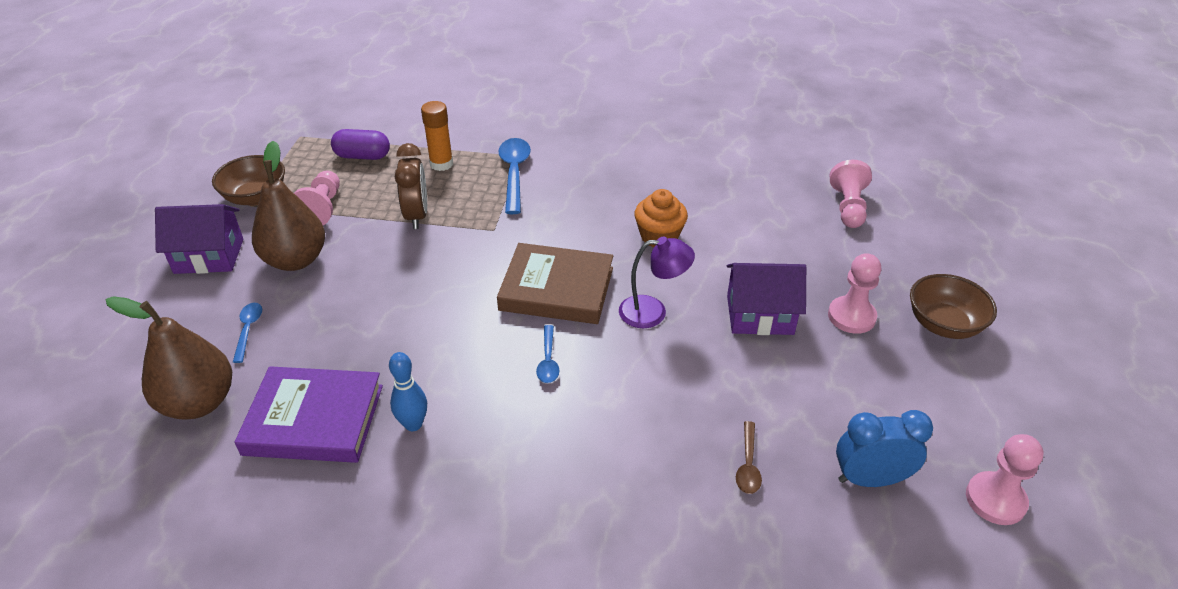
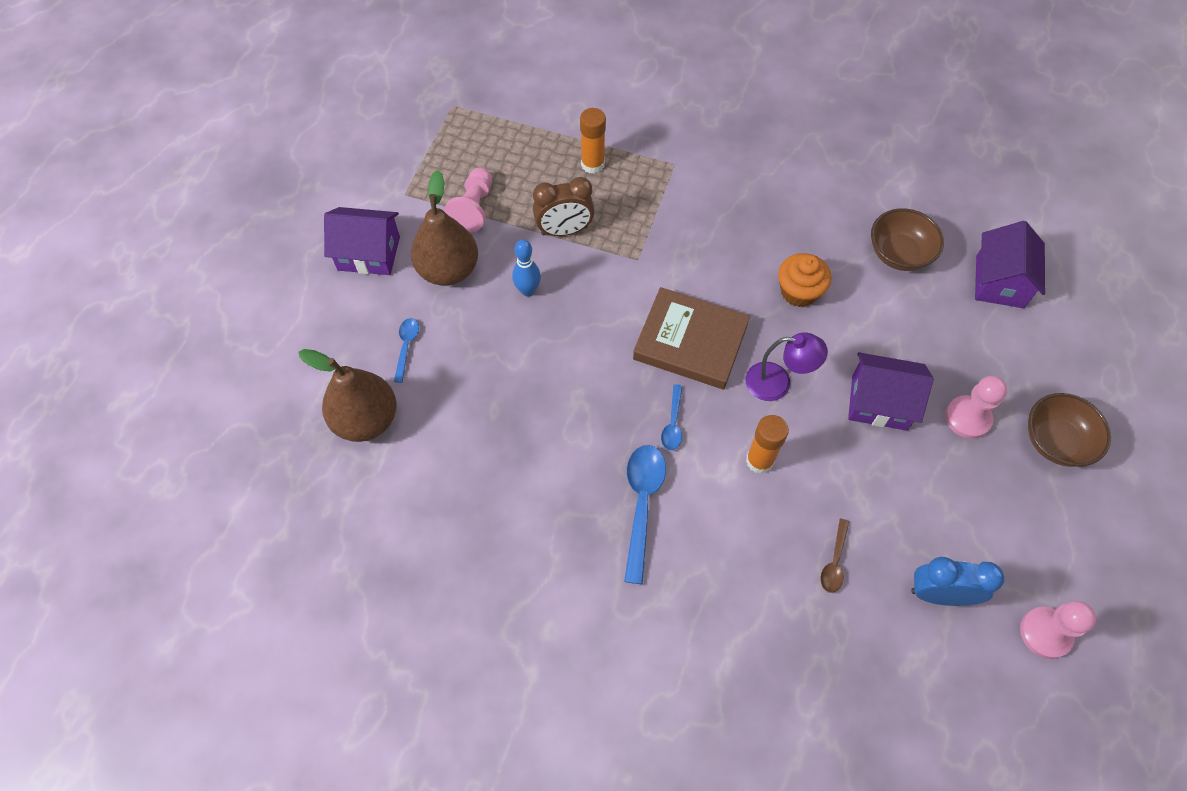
camera: 10 degrees right, 20 degrees up
(255, 197) = (410, 184): brown bowl -> brown bowl (899, 254)
(314, 420) = (463, 453): purple book -> none
(362, 156) = (514, 142): purple capsule -> none
(413, 424) = (548, 472): blue bowling pin -> blue bowling pin (528, 290)
(417, 216) = (564, 230): brown clock -> brown clock turned 75 degrees clockwise
(514, 173) = (665, 187): blue spoon -> blue spoon (642, 504)
(647, 381) = (759, 460): none -> orange glue stick
(848, 207) = (999, 281): pink pawn -> purple house

